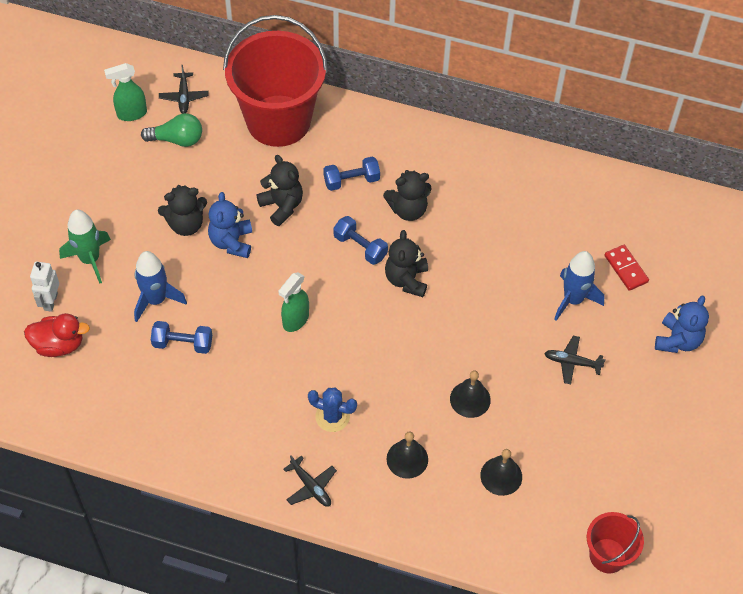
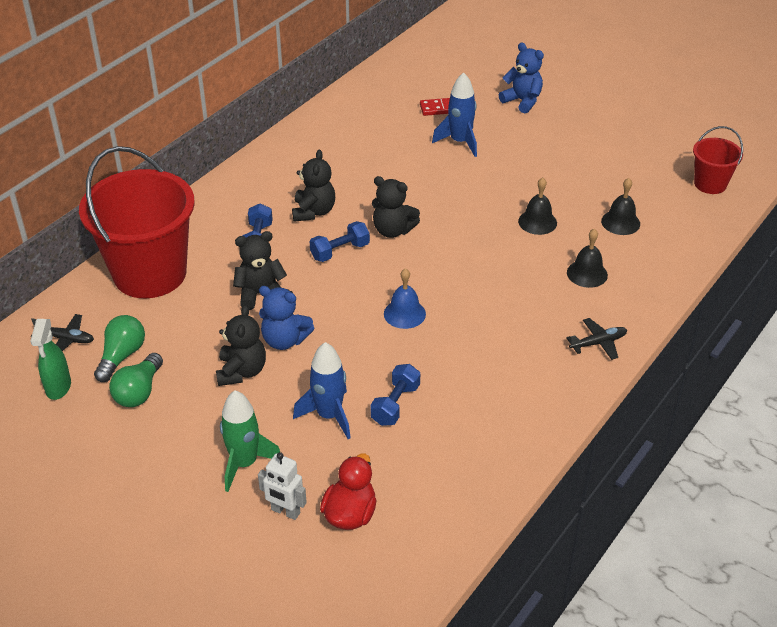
camera: 70 degrees left, 15 degrees down
(143, 165) = (139, 391): none -> green light bulb
(295, 320) = (404, 313): green spray bottle -> blue bell
(332, 416) = (525, 312): blue cactus -> none
(572, 362) = (522, 158): black plane -> none

